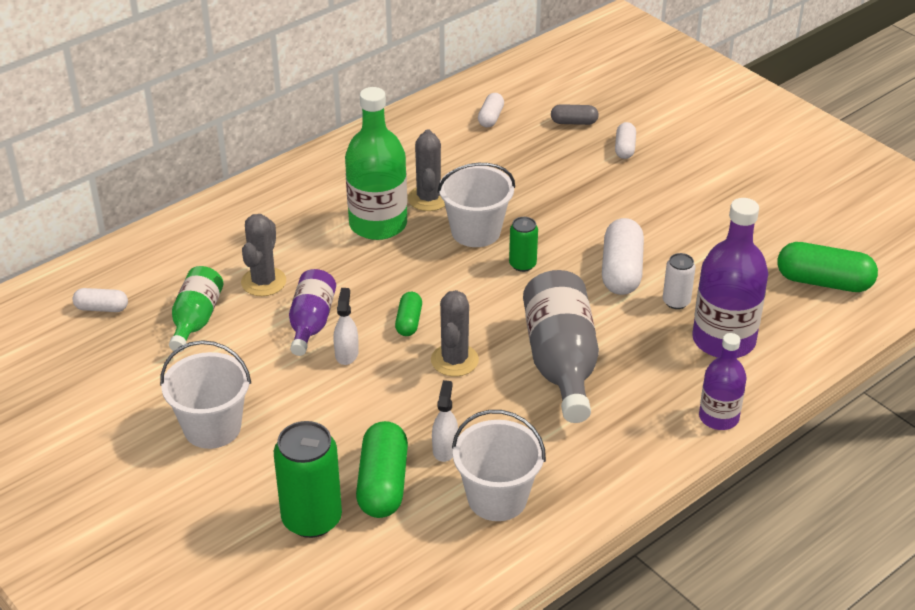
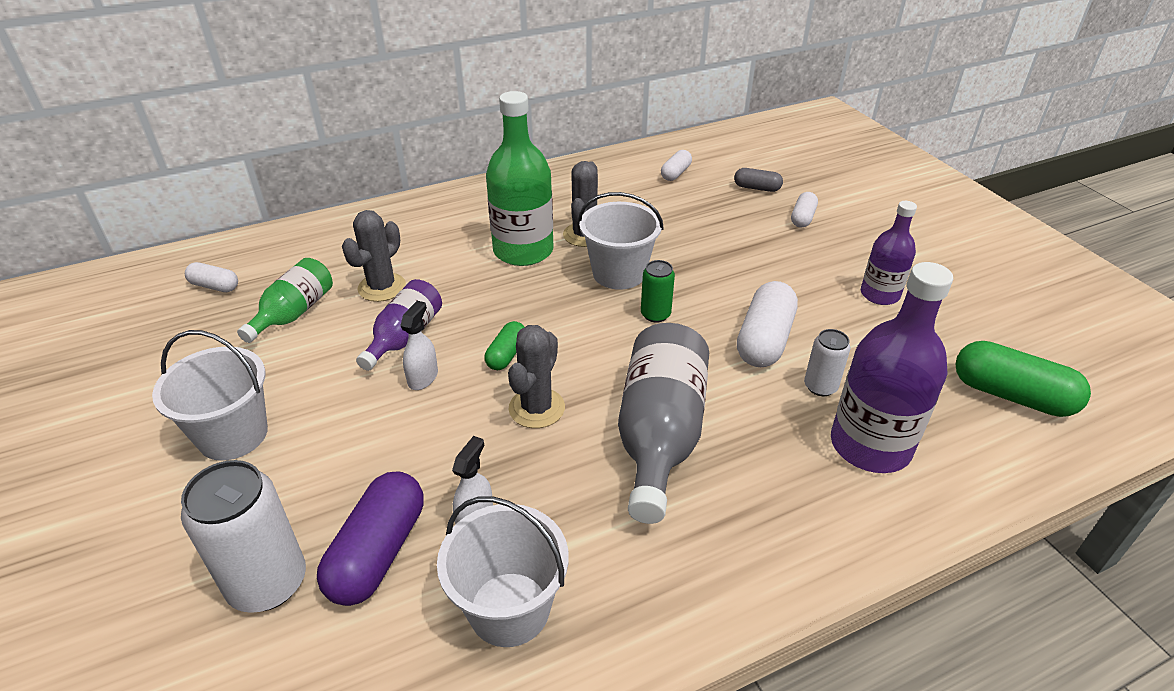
camera: 15 degrees right, 0 degrees up
(312, 519) = (268, 583): green can -> white can
(383, 484) = (378, 552): green capsule -> purple capsule
(718, 417) = (843, 553): purple bottle -> purple bottle (879, 294)

